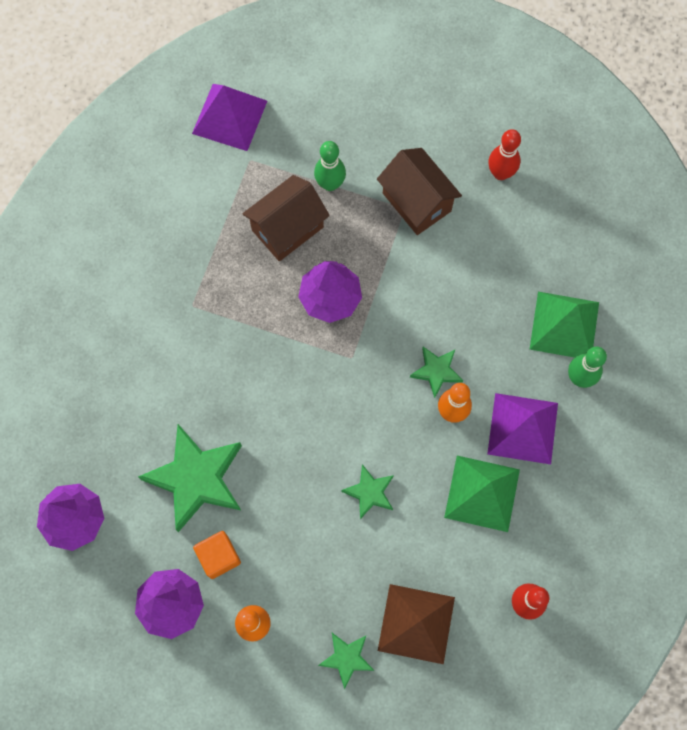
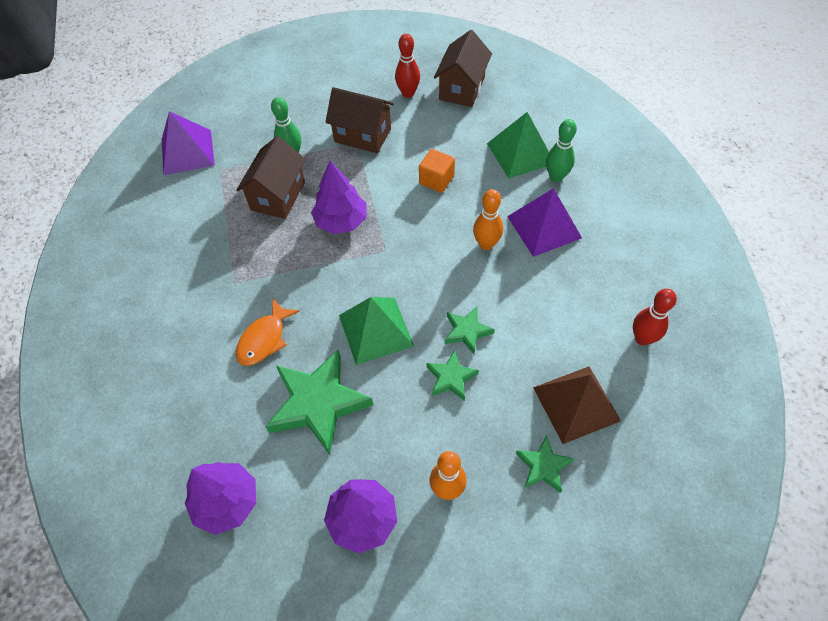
camera: 30 degrees left, 15 degrees down
(186, 384) = (264, 339): none -> orange fish
(219, 556) = (378, 453): orange cube -> orange cube (436, 180)
(436, 371) = (455, 225): green star -> green star (451, 378)
(482, 493) = (550, 283): green pyramid -> green pyramid (375, 330)
(563, 202) = (462, 88): none -> brown house

